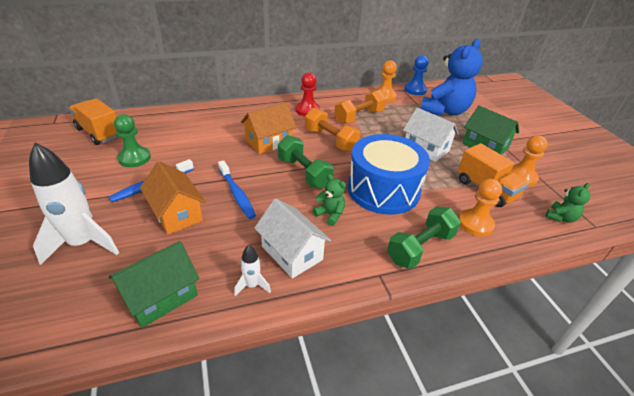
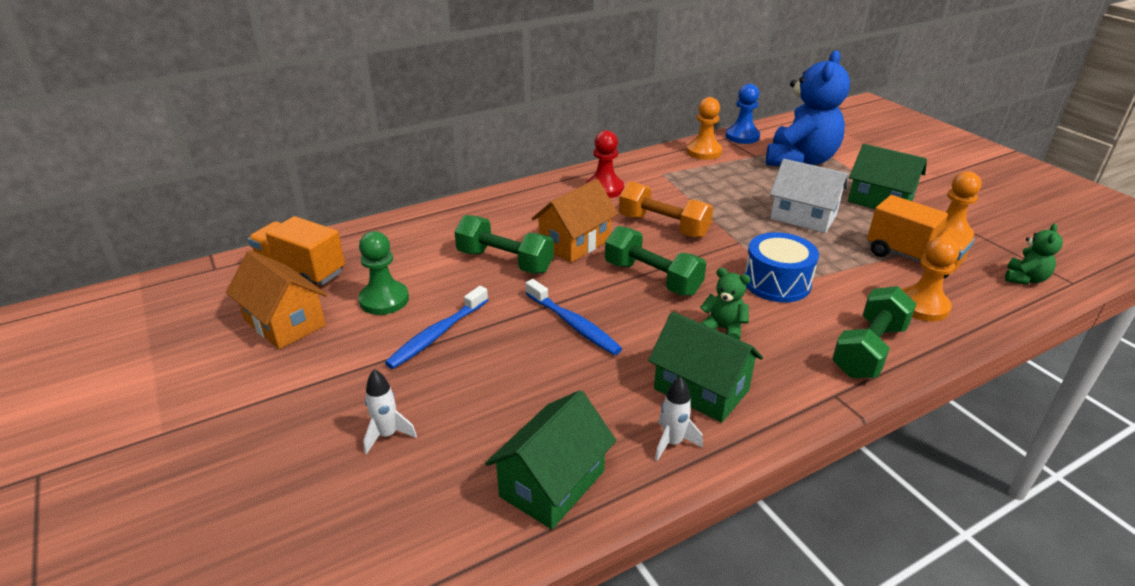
camera: 10 degrees left, 5 degrees down
(83, 243) = (387, 435): white rocket -> white rocket, size x0.47
(177, 213) = (502, 367): orange house -> orange house (285, 323)
(219, 146) = (504, 262): none -> green dumbbell
(292, 253) = (701, 390): white house -> green house
(359, 117) = (684, 187): orange dumbbell -> none
(383, 189) = (776, 282): blue drum -> blue drum, size x0.62

